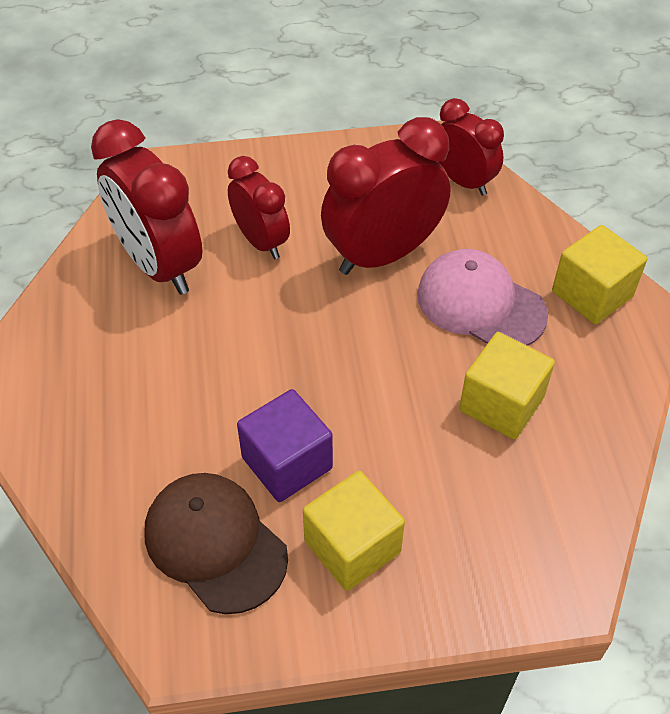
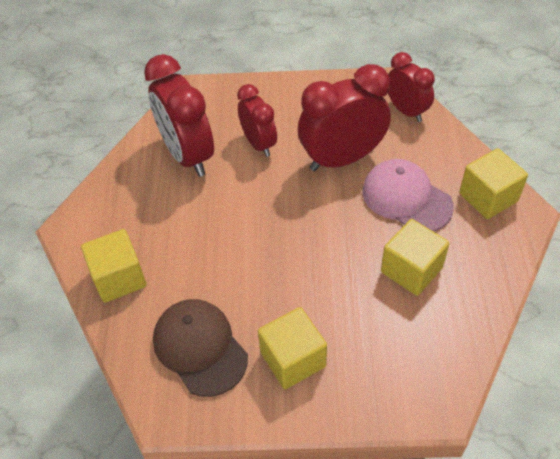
camera: 10 degrees right, 0 degrees up
(81, 452) = (119, 278): none -> yellow cube
(287, 463) = (256, 298): purple cube -> none

